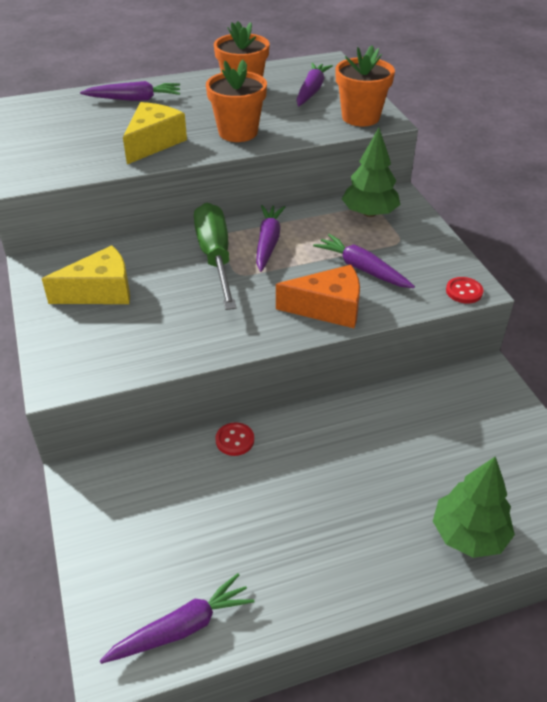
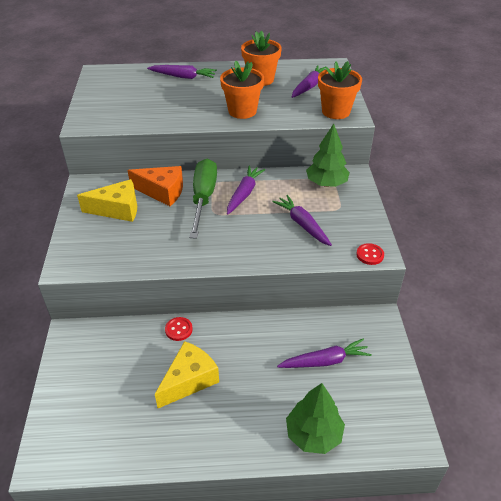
camera: 15 degrees right, 0 degrees up
(154, 143) = (181, 111): yellow cheese -> yellow cheese (189, 380)
(181, 628) = (93, 449): purple carrot -> purple carrot (325, 361)
(328, 308) = (265, 249): orange cheese -> orange cheese (162, 192)

